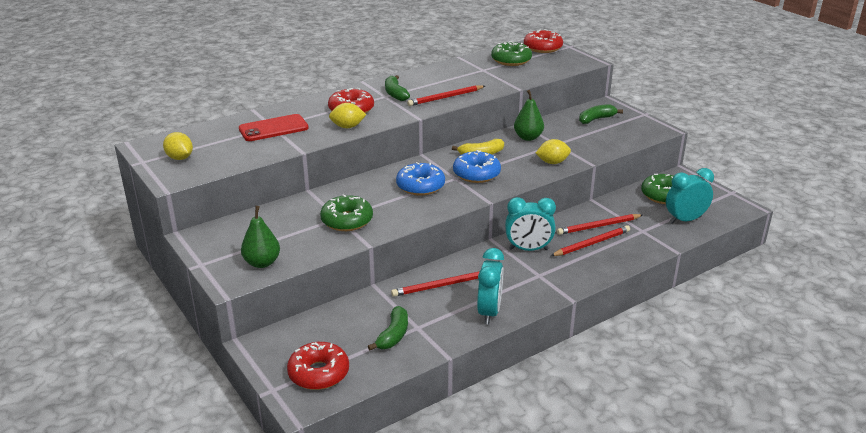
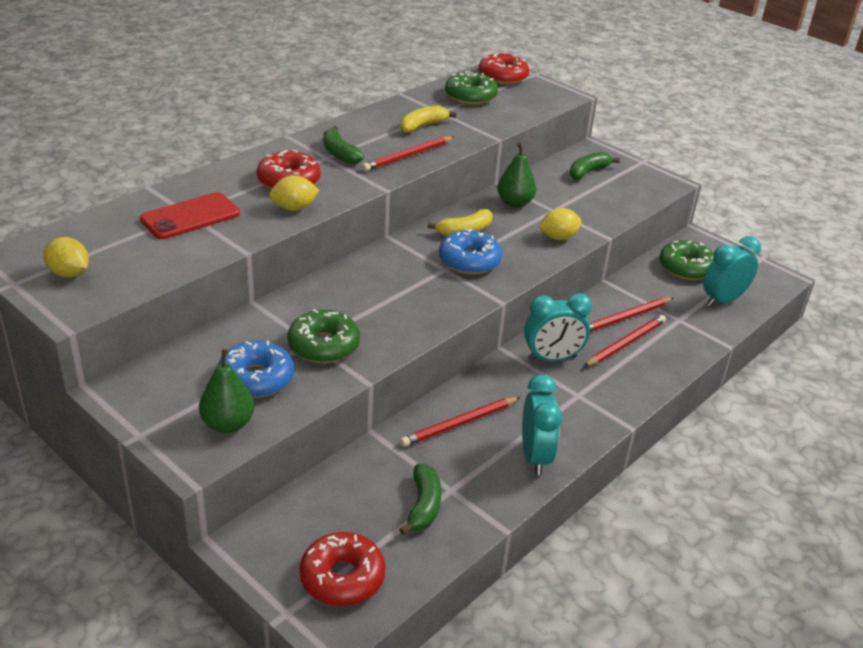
camera: 15 degrees left, 5 degrees up
(420, 186) = (403, 284): blue donut -> blue donut (256, 379)
(465, 78) = (422, 126): none -> yellow banana

